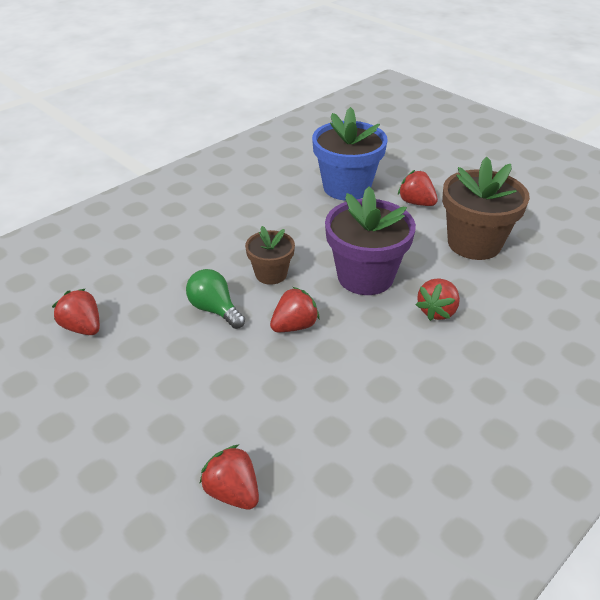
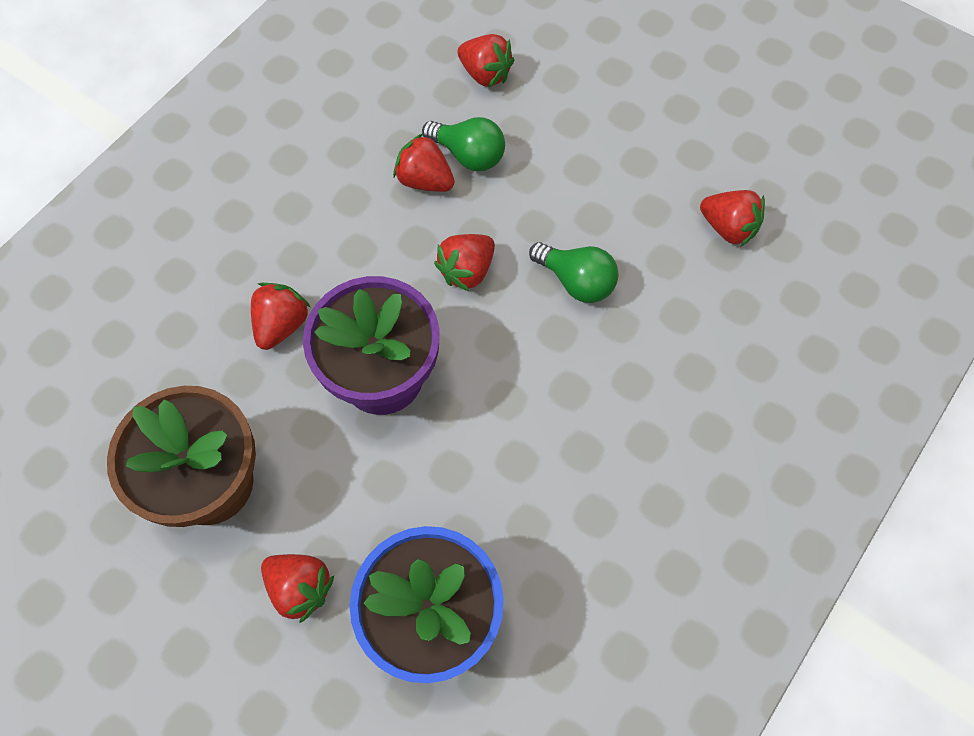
camera: 170 degrees right, 25 degrees up
(271, 274) = (519, 359): brown flower pot -> none
(272, 411) = (468, 155): none -> green light bulb
(316, 394) = (425, 180): none -> red strawberry

